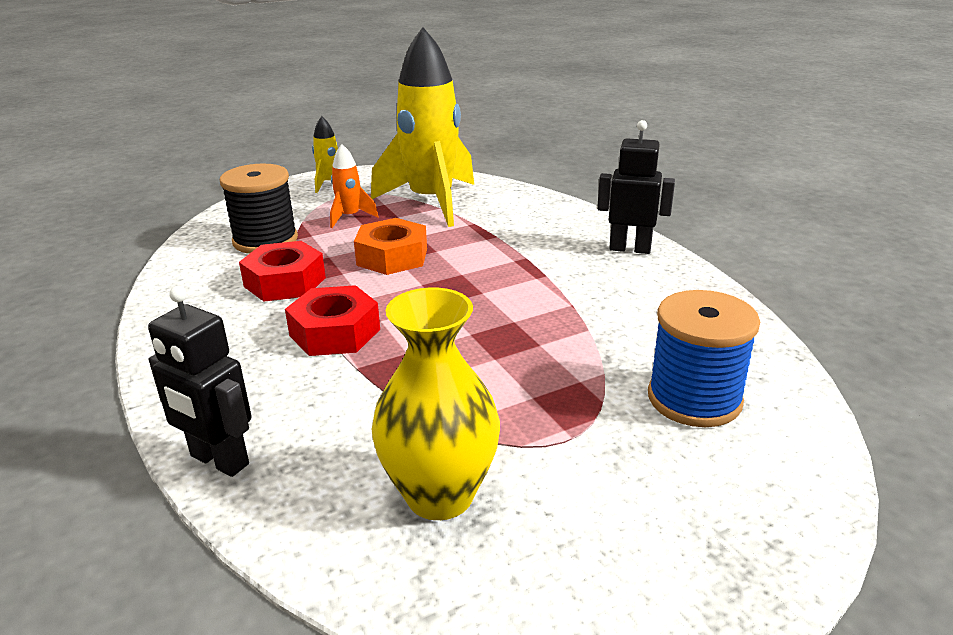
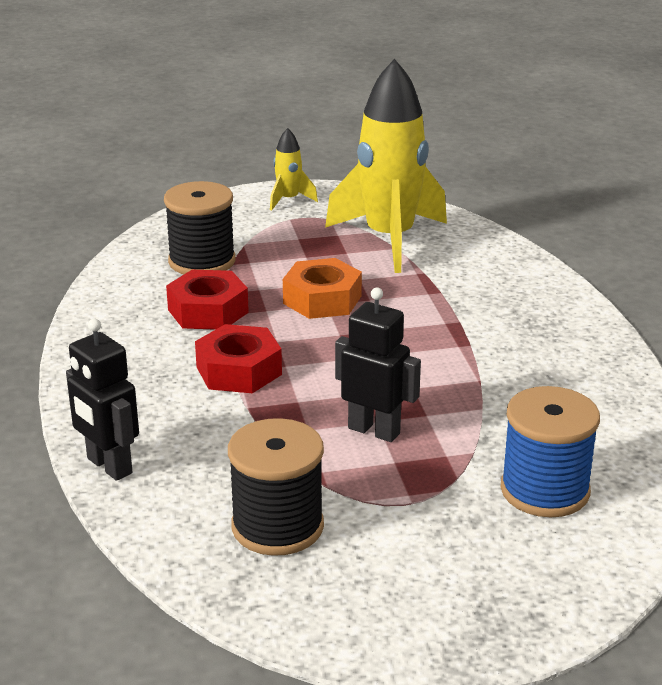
camera: 15 degrees right, 0 degrees up
(350, 217) = (296, 246): orange rocket -> none
(440, 495) = (277, 526): yellow vase -> black spool
(630, 249) = (577, 328): black robot -> black robot (374, 430)

